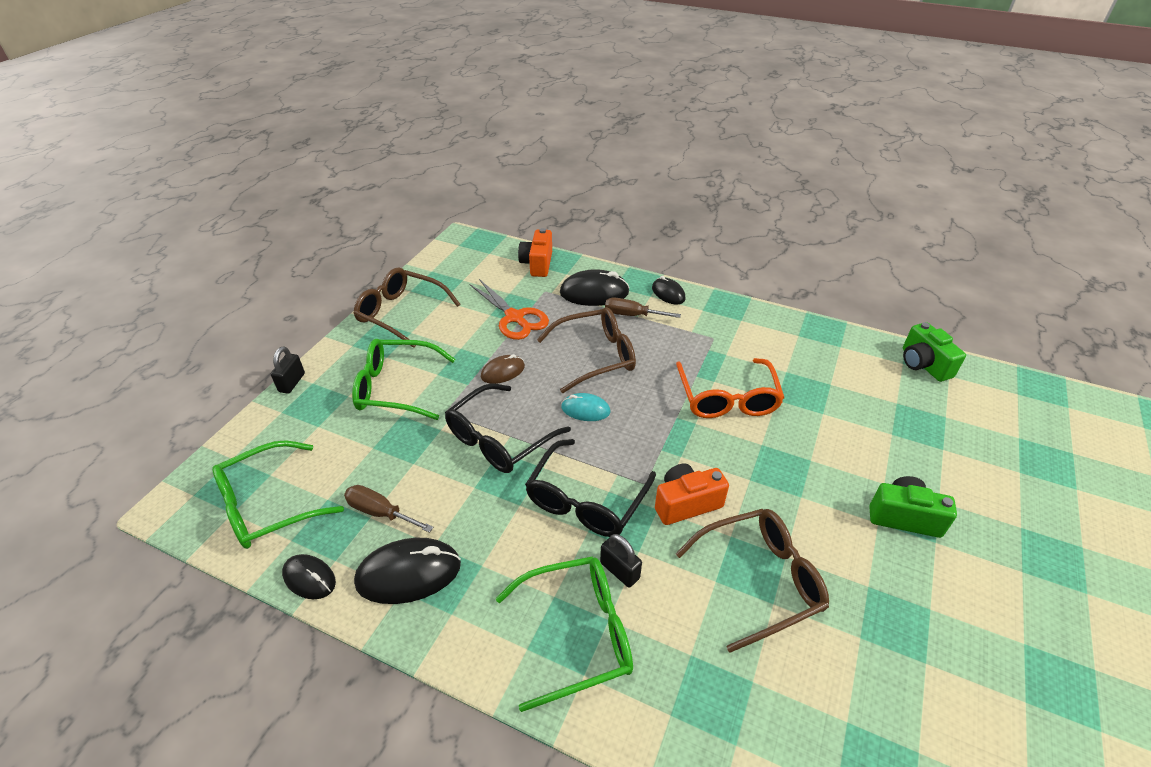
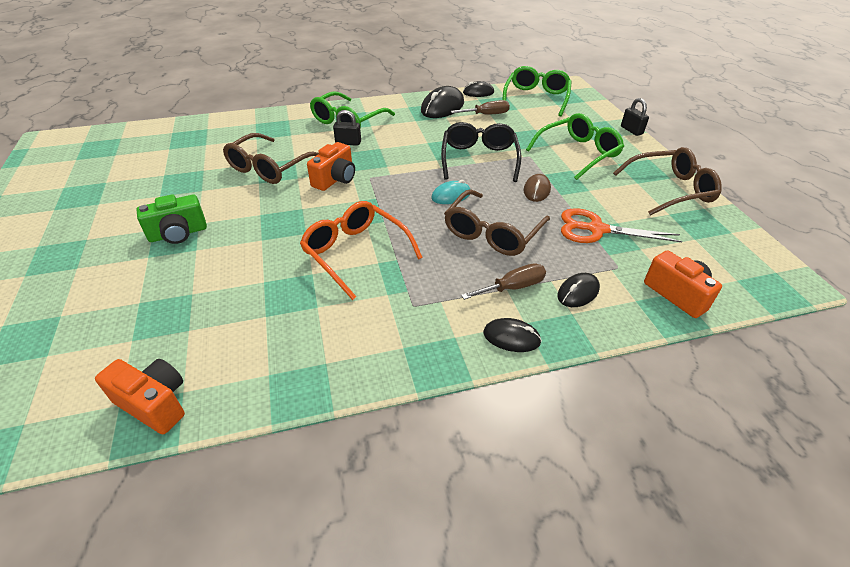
camera: 140 degrees right, 0 degrees up
(586, 500) = (395, 157): black glasses -> none
(594, 293) = (578, 292): black mouse -> black mouse, size x0.60
(923, 364) = (154, 404): green camera -> orange camera

